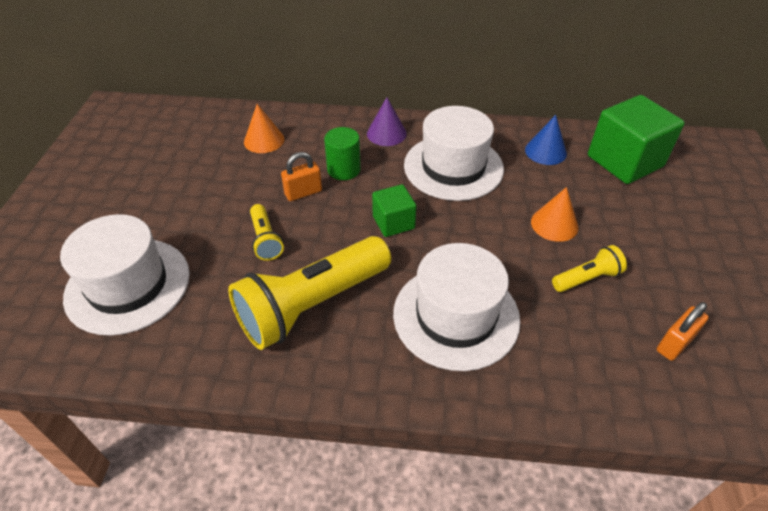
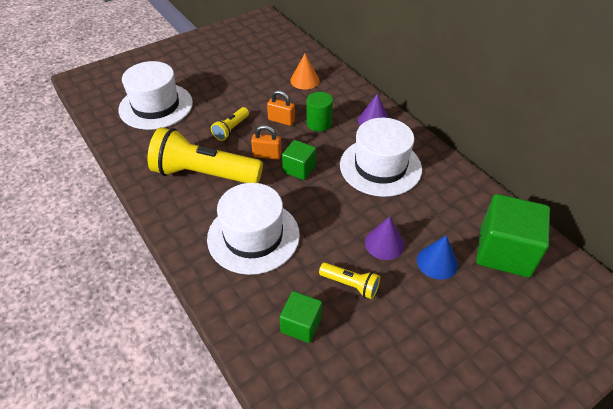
camera: 50 degrees right, 0 degrees up
(545, 151) = (456, 202): blue cone -> blue cone (437, 262)
(554, 224) = (384, 243): orange cone -> purple cone
(610, 346) = (301, 325): none -> green cube
(674, 344) = (338, 361): orange padlock -> orange padlock (267, 155)

